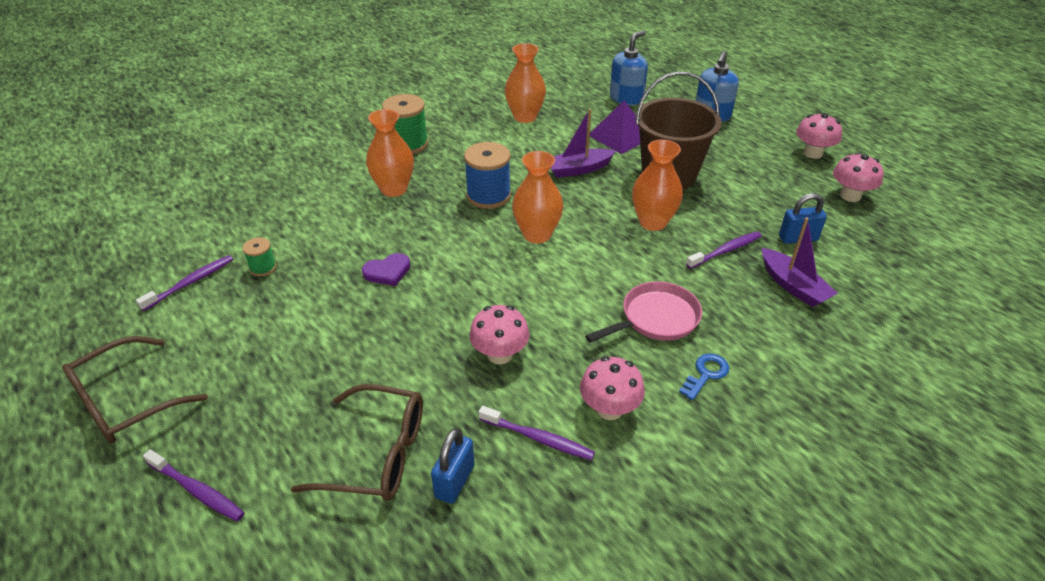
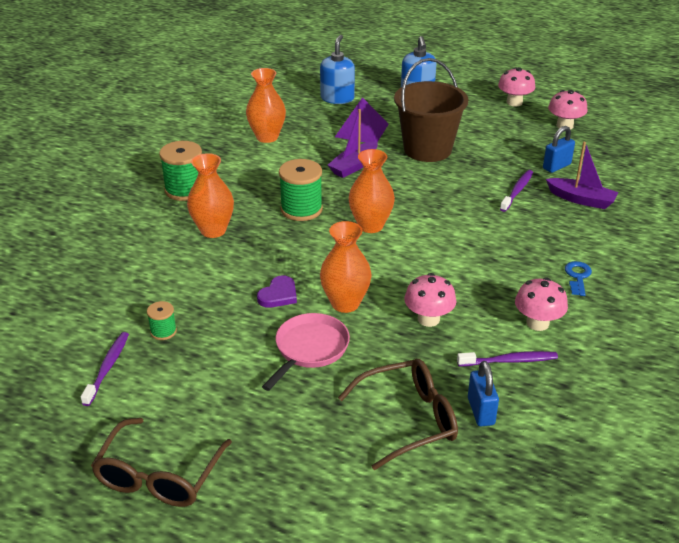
camera: 30 degrees left, 5 degrees down
(197, 490) = (297, 504): purple toothbrush -> none
(488, 196) = (301, 209): blue spool -> green spool
(652, 222) = (448, 188): orange vase -> orange vase (345, 303)
(655, 319) = (513, 254): pink pan -> pink pan (309, 349)

